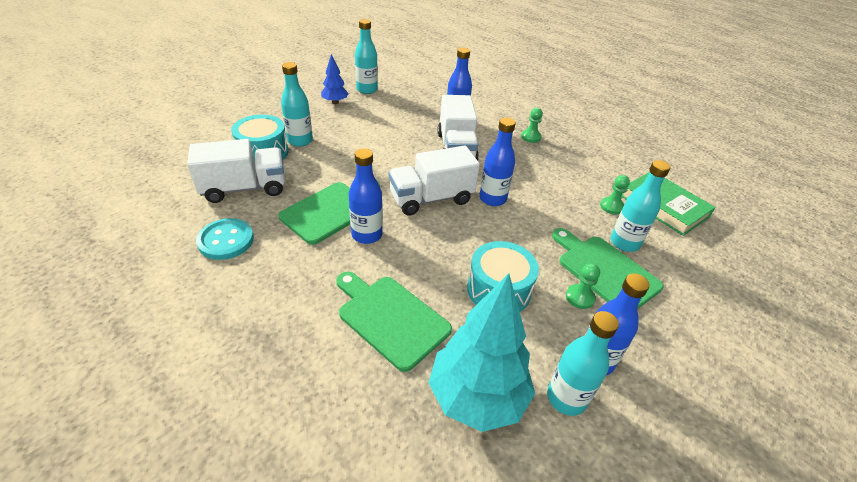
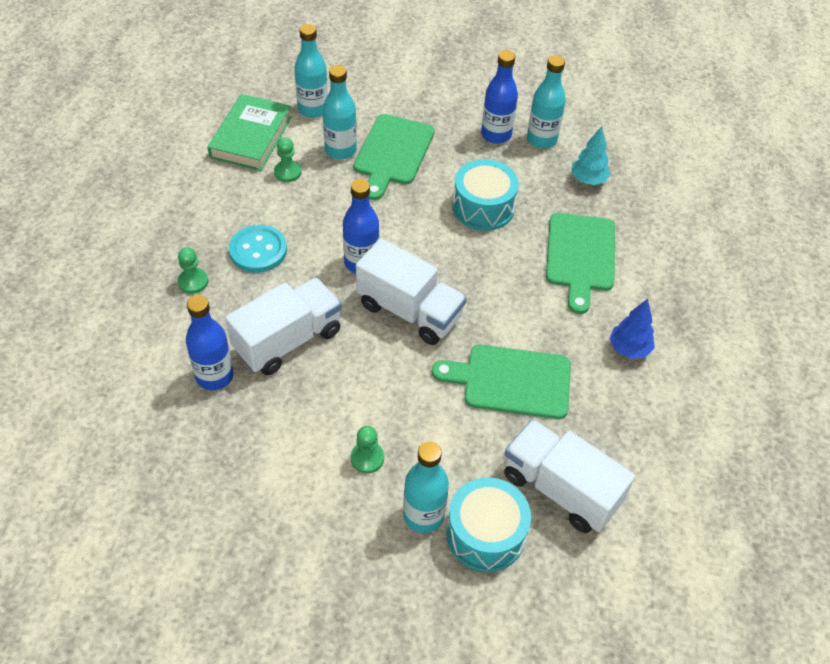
camera: 125 degrees left, 10 degrees up
(226, 240) = (635, 432): turquoise button -> turquoise button (258, 250)
(335, 102) = (285, 558): blue tree -> blue tree (629, 349)
(367, 90) = (207, 546): turquoise bottle -> turquoise bottle (313, 109)
(367, 235) = (513, 328): blue bottle -> none
(477, 397) = (588, 180): turquoise tree -> turquoise tree, size x0.50
(580, 297) = (441, 159): green pawn -> green pawn (367, 458)

